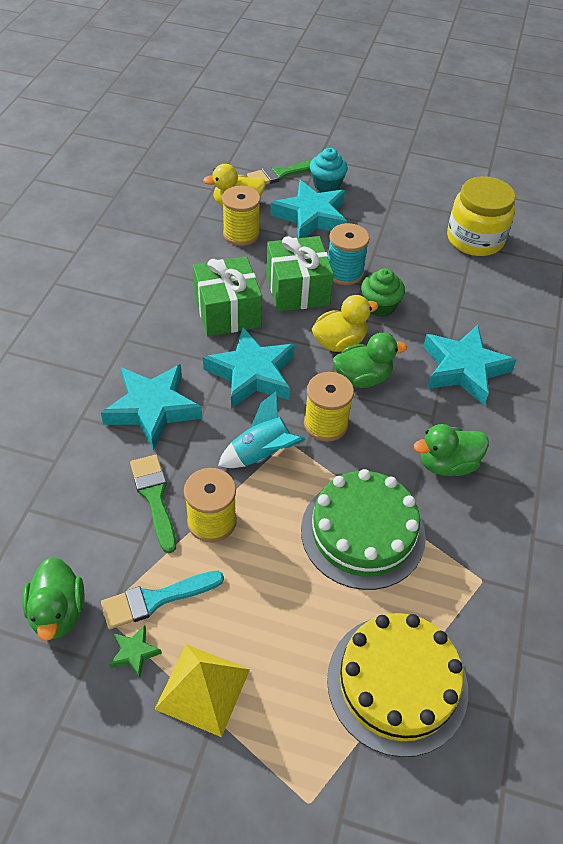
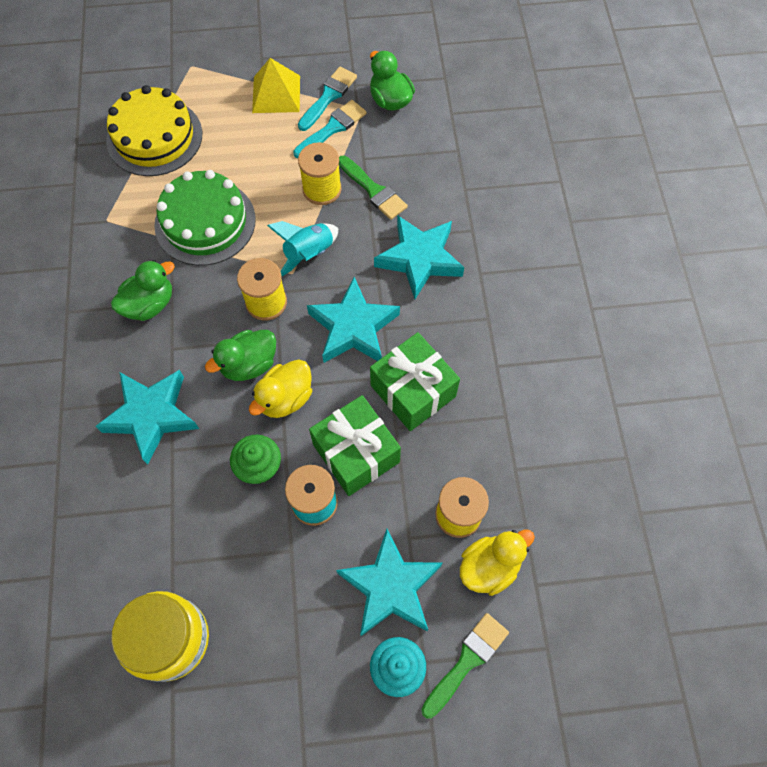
camera: 160 degrees right, 15 degrees up
(134, 653) = (328, 97): green star -> turquoise brush

